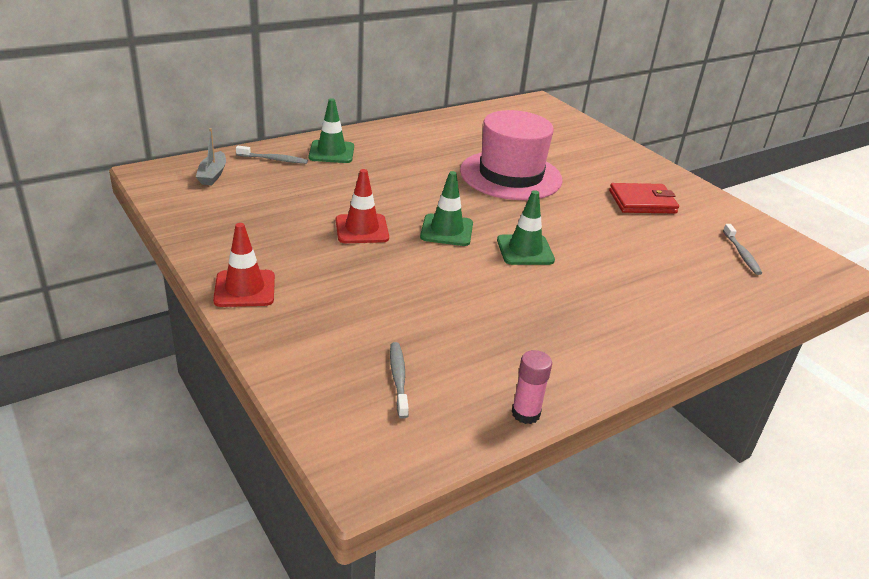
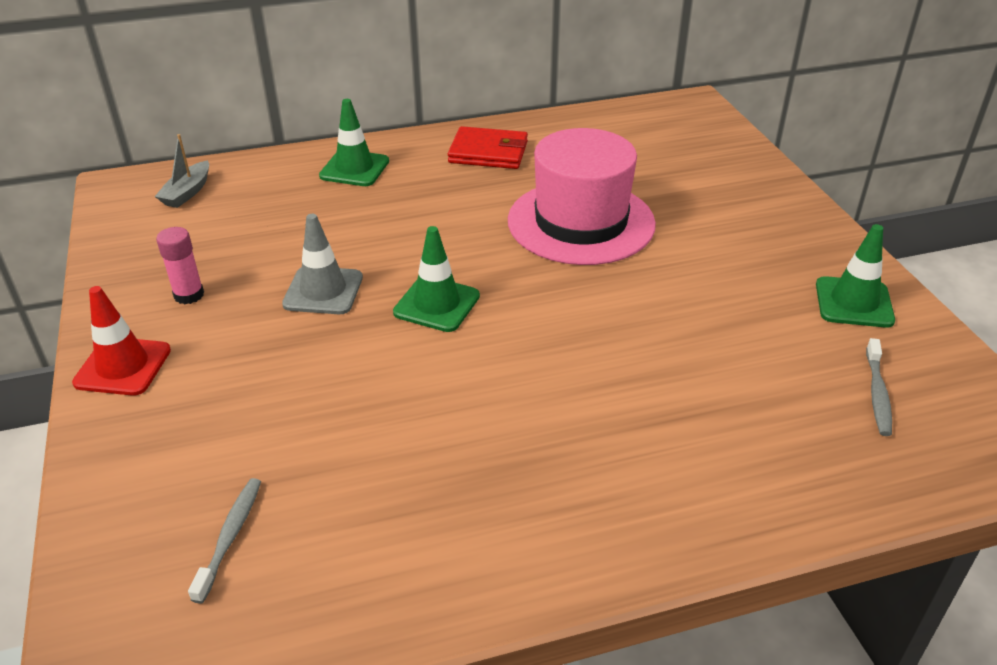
camera: 20 degrees right, 5 degrees up
(273, 159) = (274, 175): grey toothbrush -> none
(362, 229) = (323, 291): red traffic cone -> grey traffic cone
(525, 250) = (530, 349): green traffic cone -> green traffic cone (854, 302)
(525, 413) = (370, 628): pink glue stick -> pink glue stick (189, 295)
(642, 202) = (760, 283): red wallet -> red wallet (488, 152)

